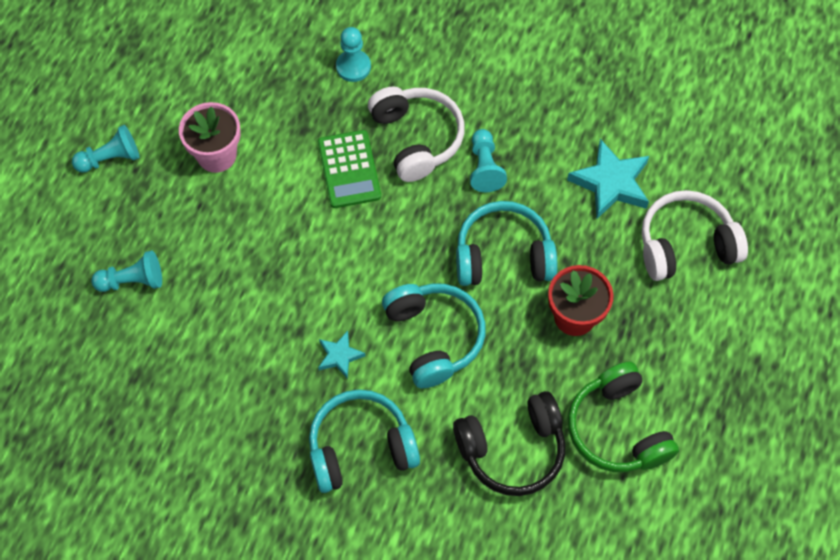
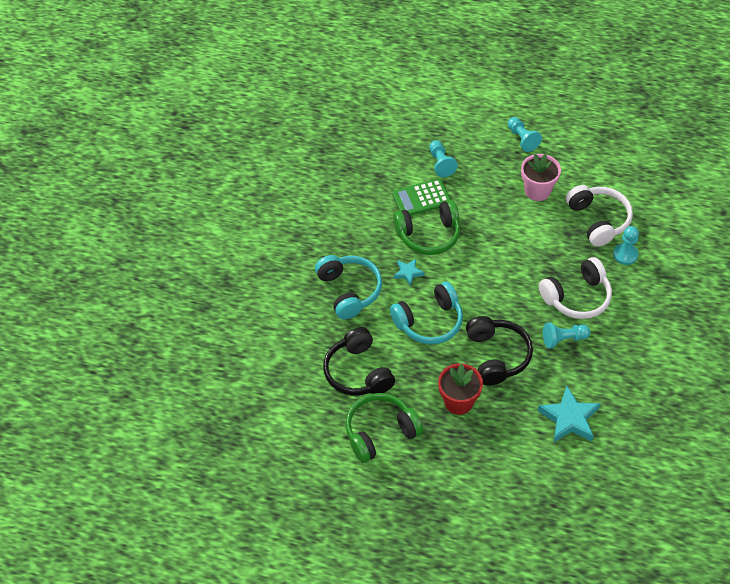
camera: 85 degrees right, 10 degrees down
(272, 317) = (428, 235): none -> green headphones
(349, 169) = (543, 262): green calculator -> green calculator (421, 198)
(503, 255) = (497, 356): turquoise headphones -> black headphones
(685, 245) = (528, 469): white headphones -> white headphones (598, 220)

